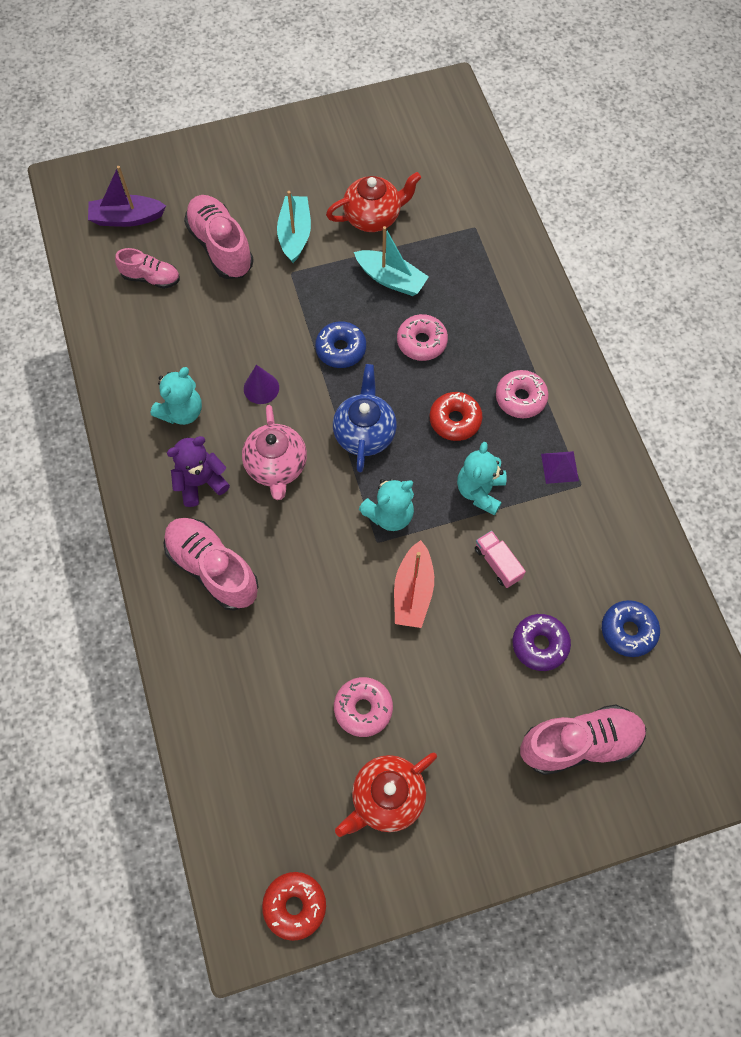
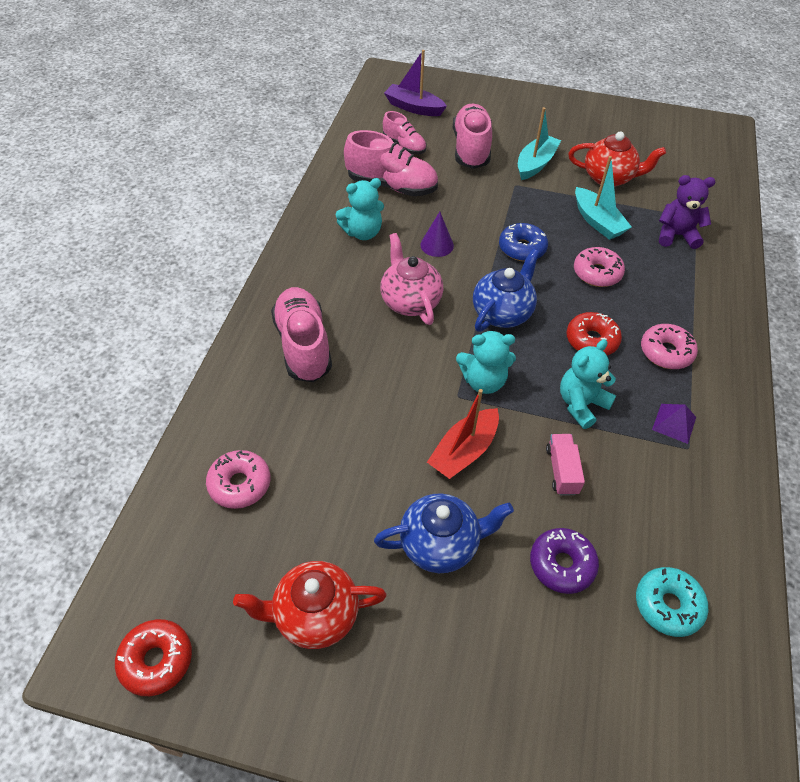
camera: 30 degrees right, 15 degrees down
(201, 482) = (340, 283): purple teddy bear -> purple teddy bear (676, 235)
(276, 466) = (410, 301): pink teapot -> pink teapot turned 135 degrees clockwise
(363, 708) = (349, 522): pink donut -> pink donut (240, 484)
(443, 683) = (440, 544): none -> blue teapot
(579, 743) = (548, 686): pink shoe -> pink shoe (392, 186)
(628, 631) = (668, 605): blue donut -> turquoise donut

